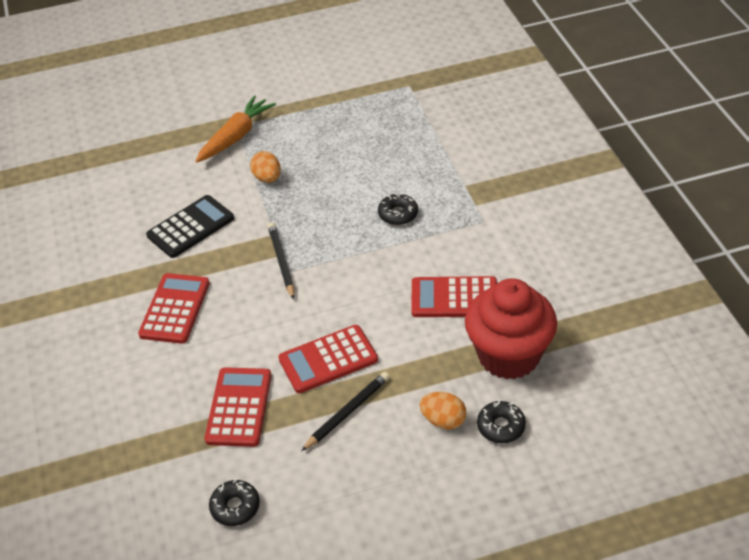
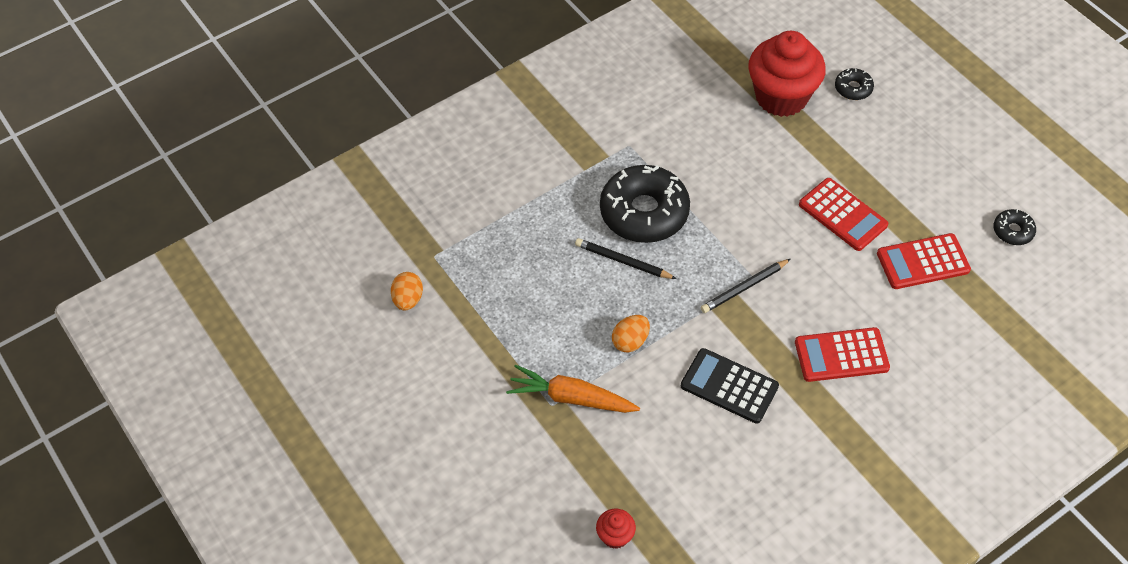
camera: 110 degrees left, 10 degrees up
(111, 138) = (615, 536): none -> red cupcake
(348, 412) = (889, 185): black pencil -> black pencil (623, 261)
(398, 214) = (644, 212): black donut -> black donut, size x2.20
(443, 420) = (865, 123): orange egg -> orange egg (408, 299)
(454, 298) = (734, 145): red calculator -> none

